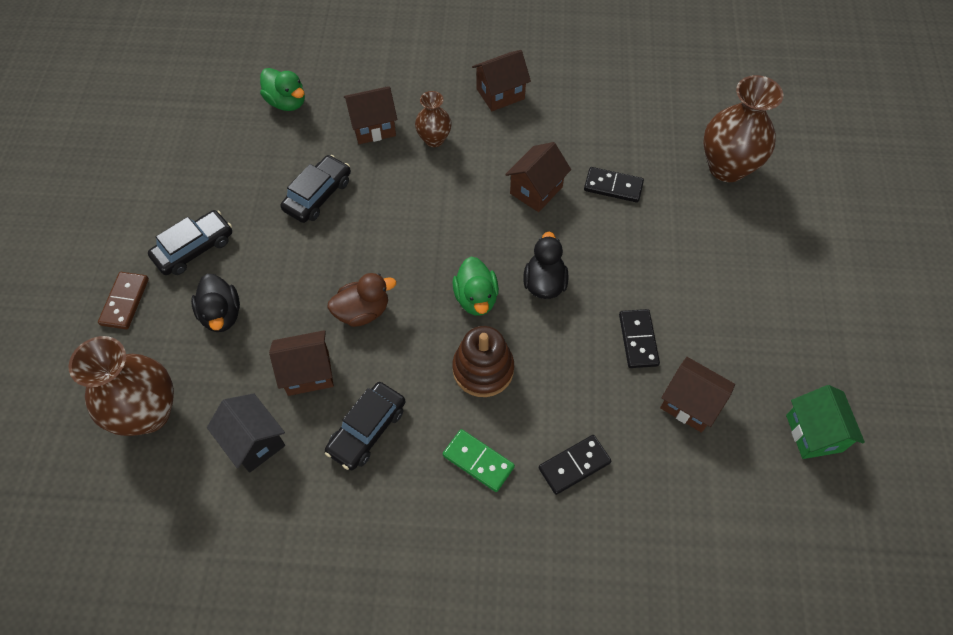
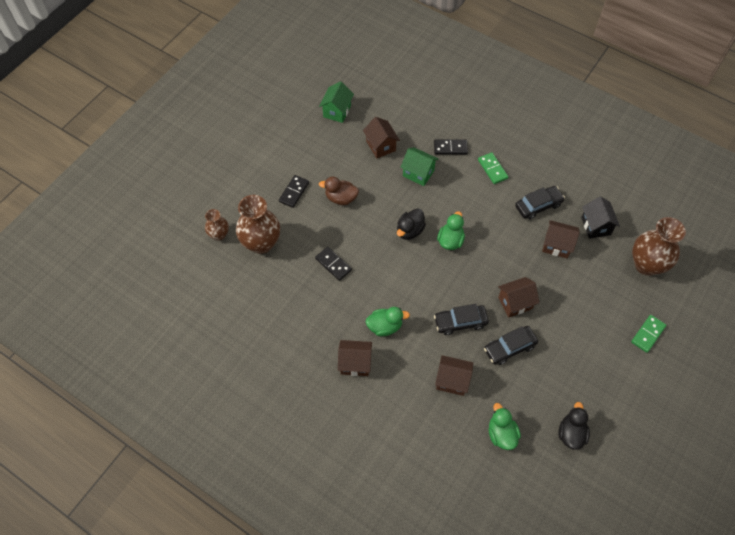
camera: 150 degrees left, 0 degrees up
(125, 302) = (648, 334): brown domino -> green domino
(194, 248) = (598, 349): black car -> black car (460, 322)
(221, 314) = (593, 299): black duck -> black duck (571, 433)
(363, 311) = (514, 263): brown duck -> brown duck (341, 198)
(434, 139) = (418, 351): brown vase -> brown vase (219, 235)
(483, 369) = (467, 205): brown stacking toy -> none
(492, 146) = (385, 326): none -> green duck
(536, 190) = (378, 284): brown house -> brown house (515, 303)
(595, 385) = (418, 173): none -> green house
(638, 340) = (383, 182): black domino -> black domino (294, 192)

